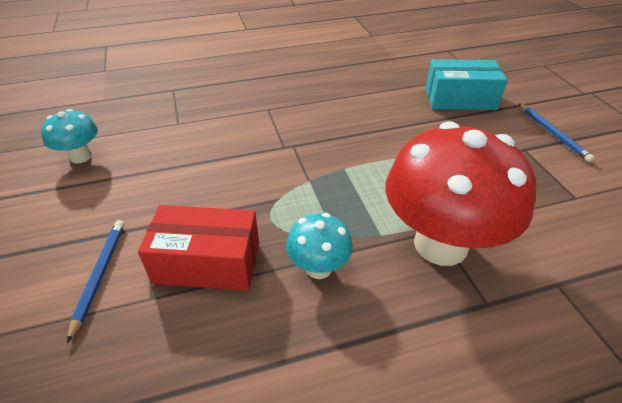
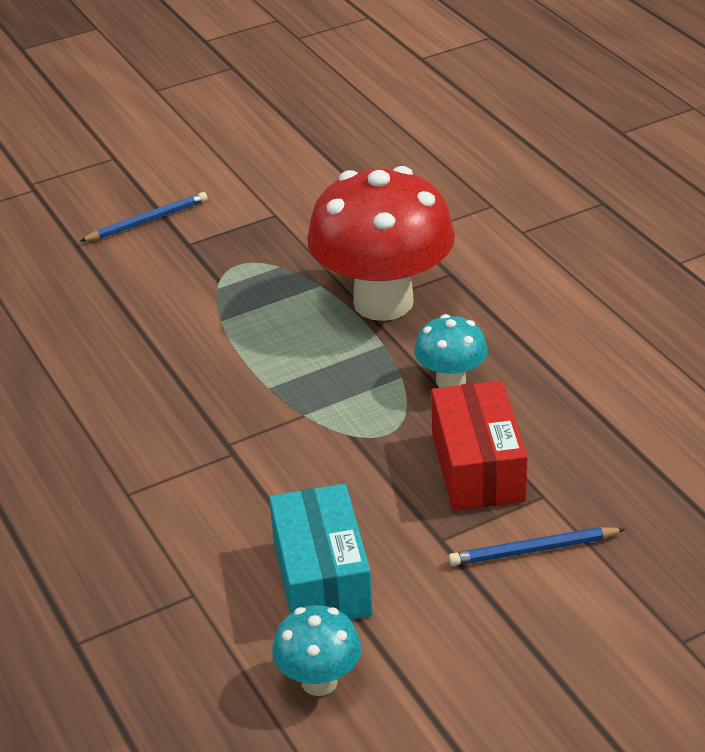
camera: 100 degrees left, 5 degrees down
(460, 99) = (66, 295): turquoise box -> turquoise box (321, 577)

